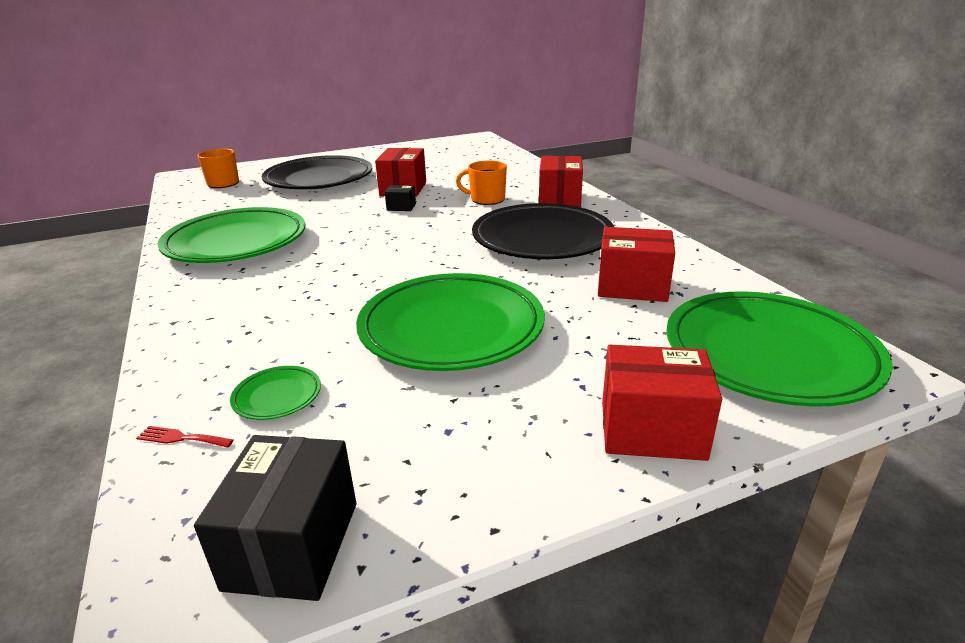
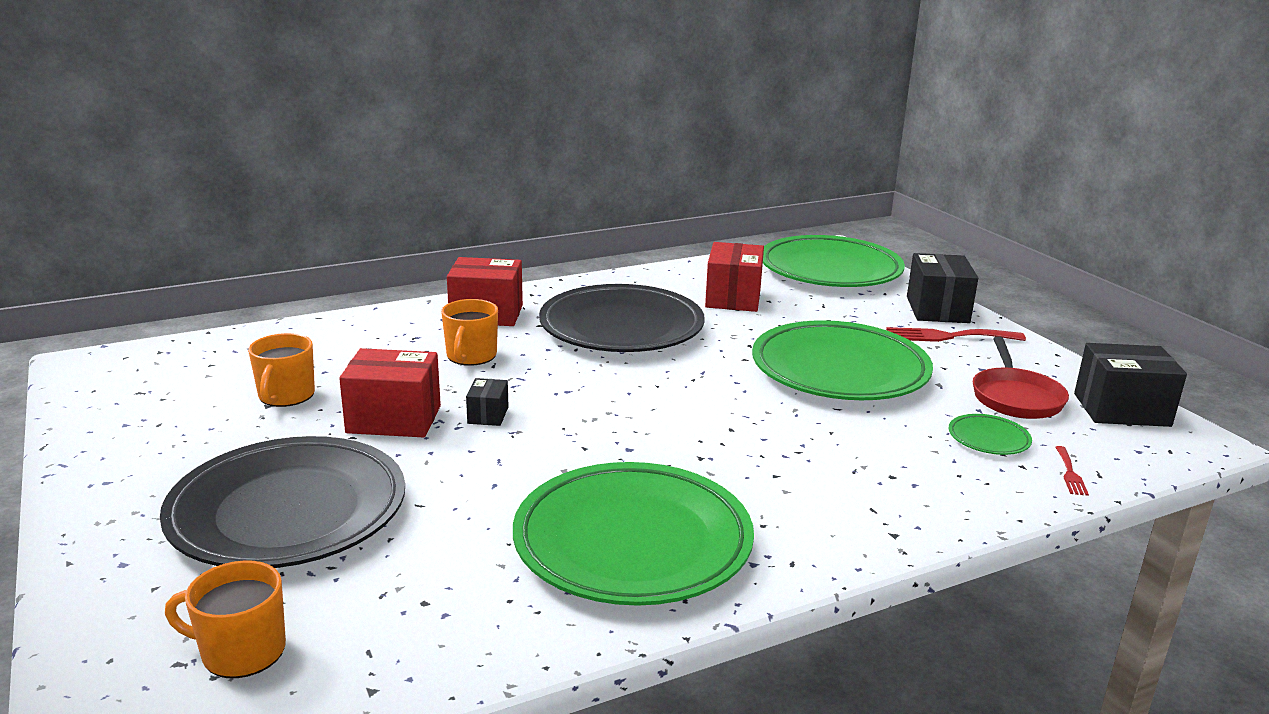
camera: 95 degrees left, 5 degrees down
(361, 441) = (1015, 397): none -> red pan
(437, 168) = (286, 396): none -> orange mug
(551, 421) = (948, 336): none -> red fork
(652, 430) = (937, 310): red box -> black box

